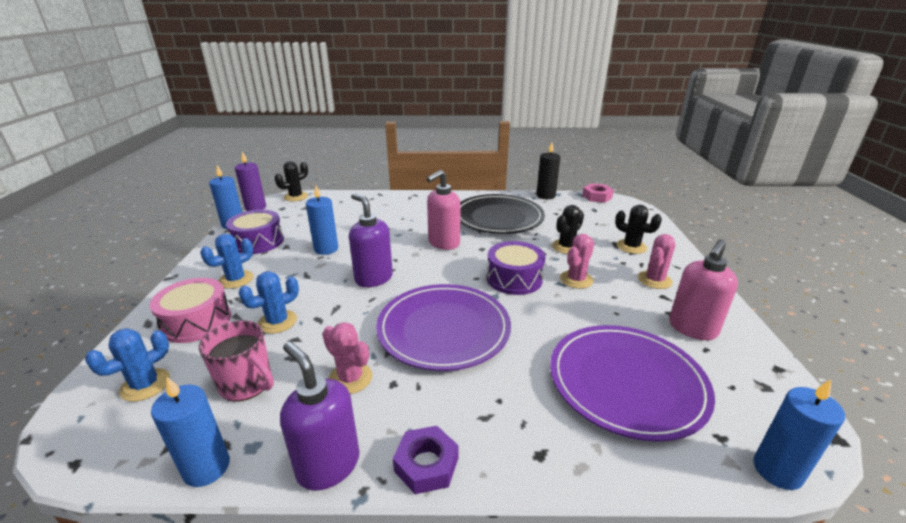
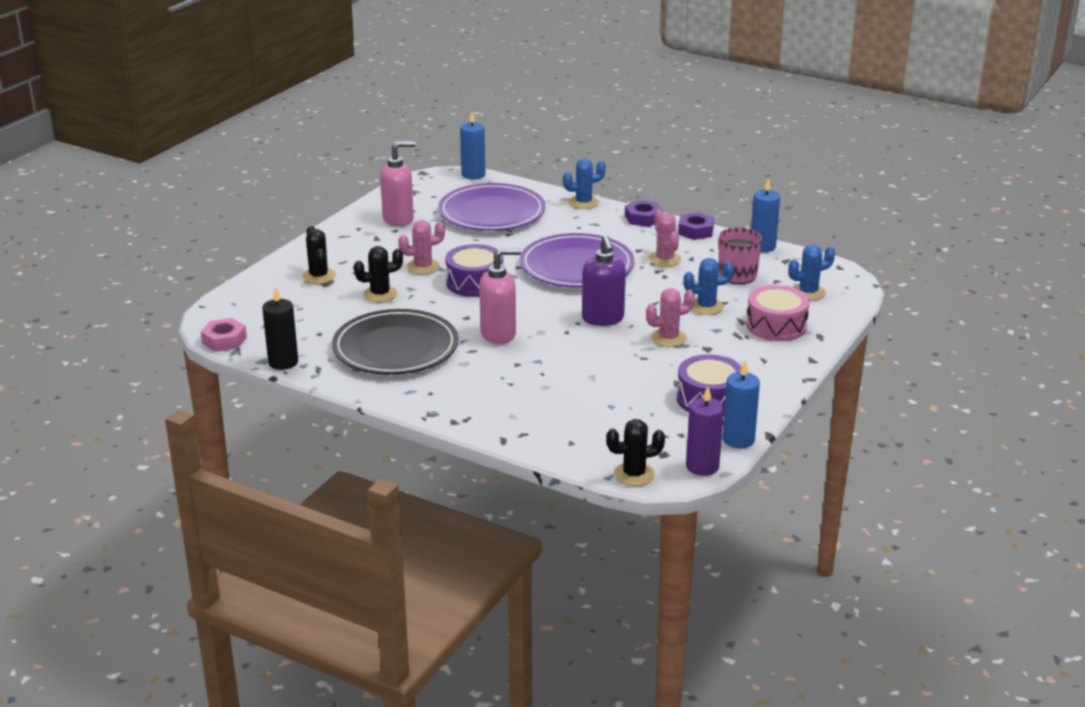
camera: 150 degrees left, 0 degrees up
(236, 279) = (739, 355): blue cactus -> blue cactus (583, 202)
(326, 249) = (632, 365): blue candle -> none
(328, 465) = (695, 231): purple soap dispenser -> purple nut
(654, 280) = (359, 248): pink cactus -> pink cactus (668, 338)

